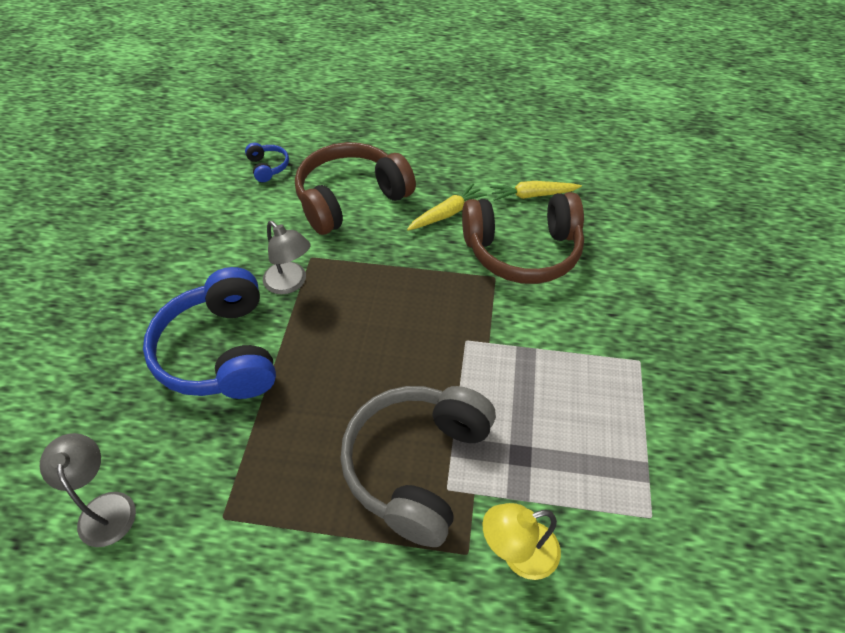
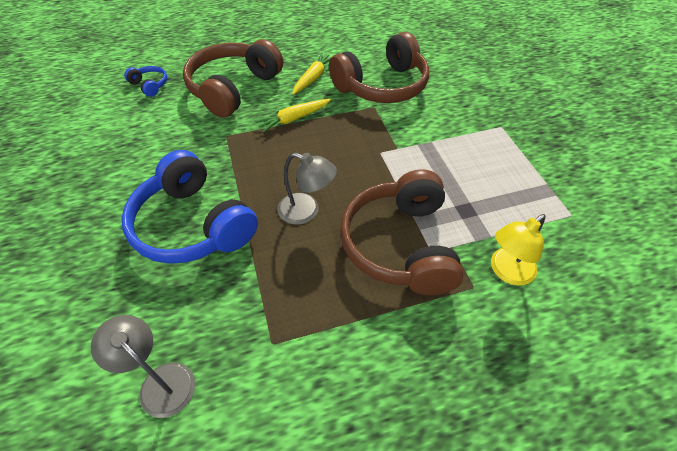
camera: 25 degrees left, 0 degrees up
(290, 283) = (221, 158): grey lamp -> grey lamp (306, 211)
(417, 466) = (400, 245): grey headphones -> brown headphones
(532, 195) = (366, 51): yellow carrot -> yellow carrot (294, 119)

